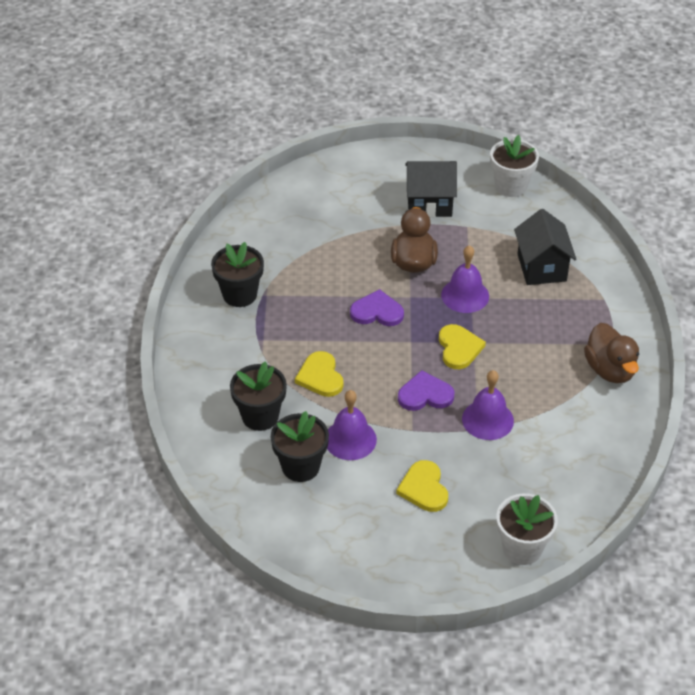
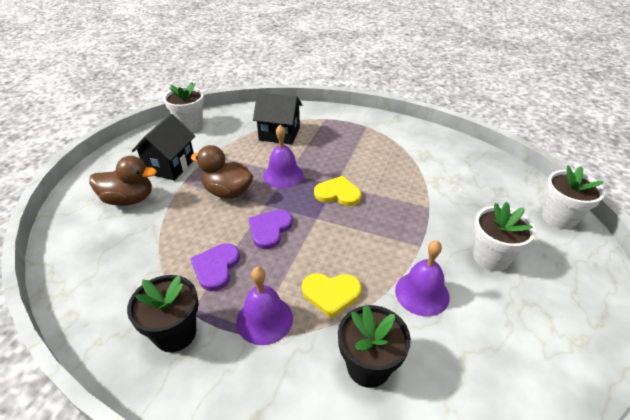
camera: 70 degrees left, 5 degrees down
(300, 466) = (451, 347): black flower pot -> none
(424, 488) = (491, 257): yellow heart -> white flower pot
(425, 394) = (382, 226): purple heart -> purple heart (216, 267)
(487, 419) = (420, 199): purple bell -> purple bell (264, 319)
(610, 370) = (390, 133): brown duck -> brown duck (129, 199)

